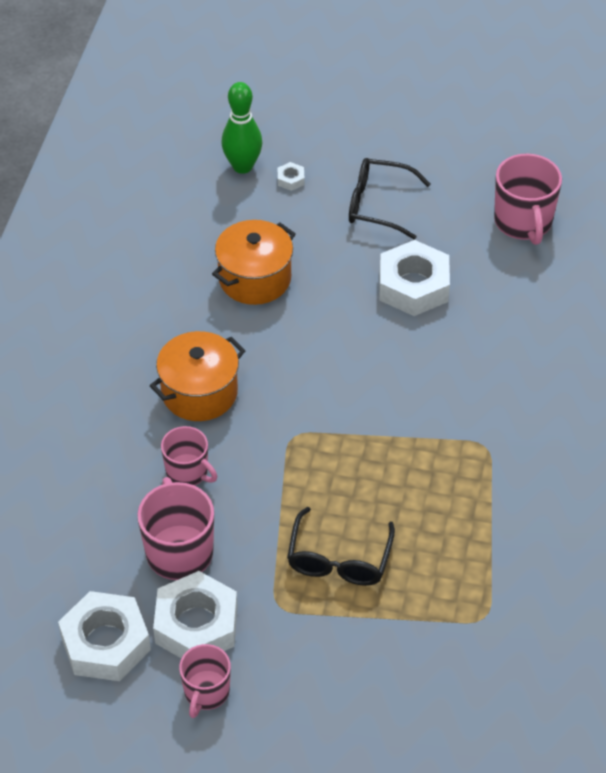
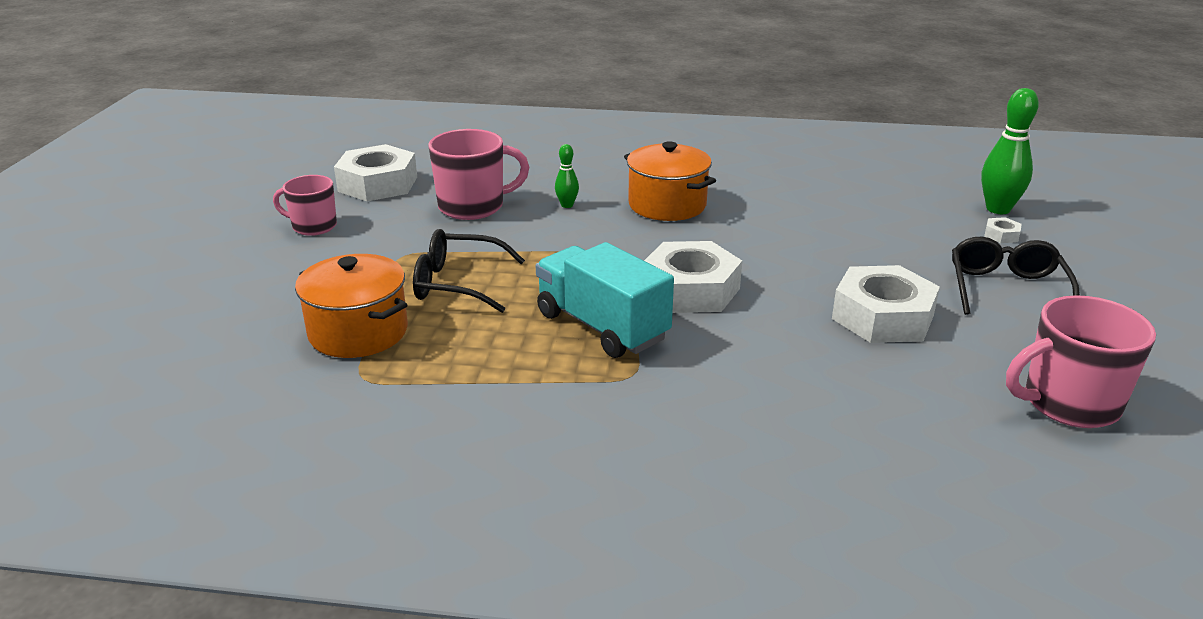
camera: 85 degrees right, 20 degrees down
(188, 472) = (567, 205): pink mug -> green bowling pin
(196, 625) = (389, 218): white nut -> white nut (690, 289)
(255, 278) = (835, 223): orange pot -> orange pot (358, 332)
(417, 459) = (602, 326): none -> turquoise truck

